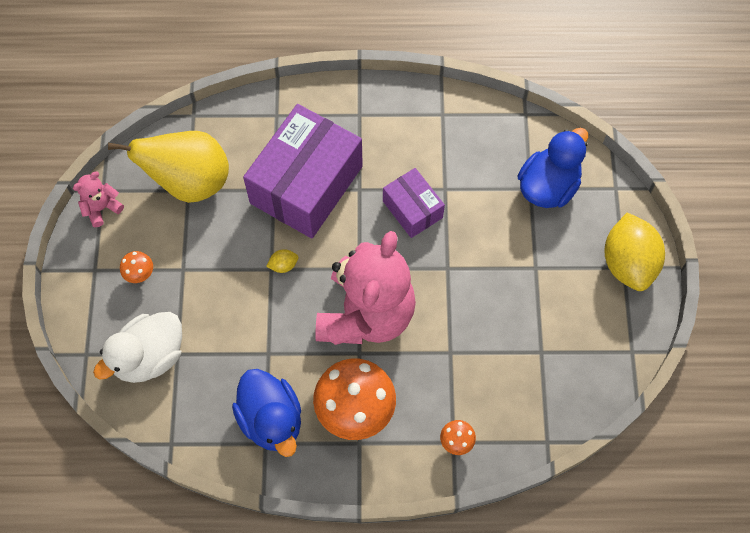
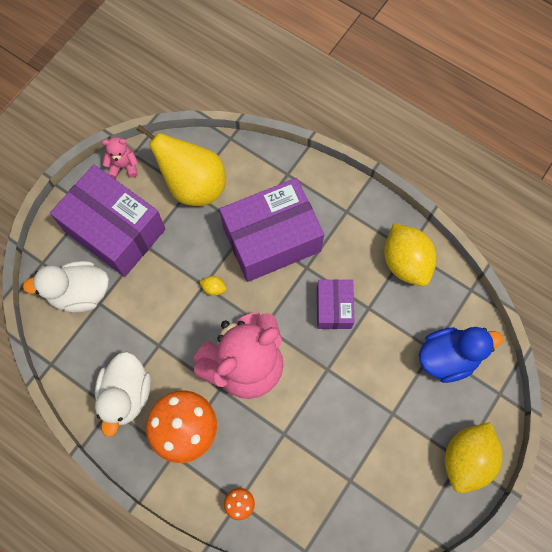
camera: 35 degrees right, 5 degrees up
(140, 275) = (115, 230): orange mushroom -> purple box
(271, 419) = (126, 394): blue duck -> white duck
(448, 127) = (405, 262): none -> yellow lemon

